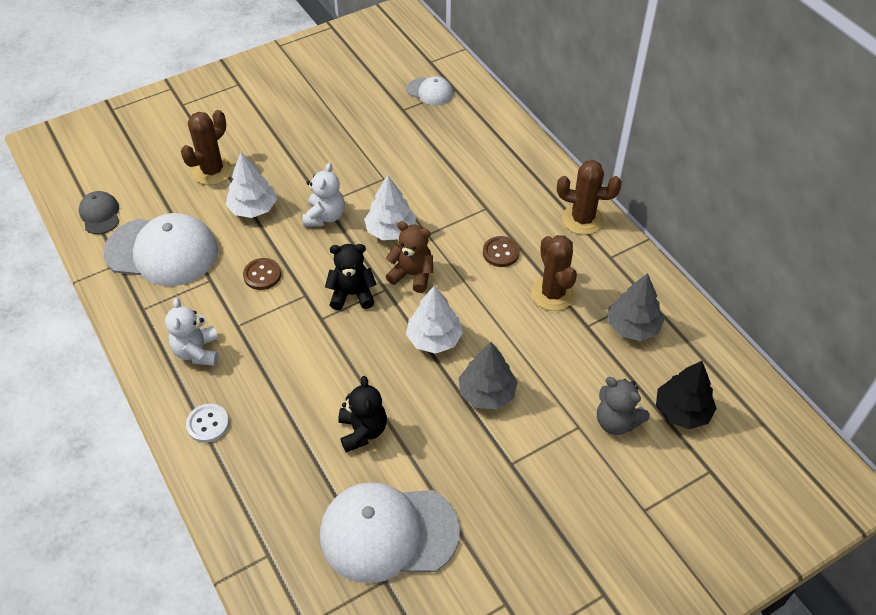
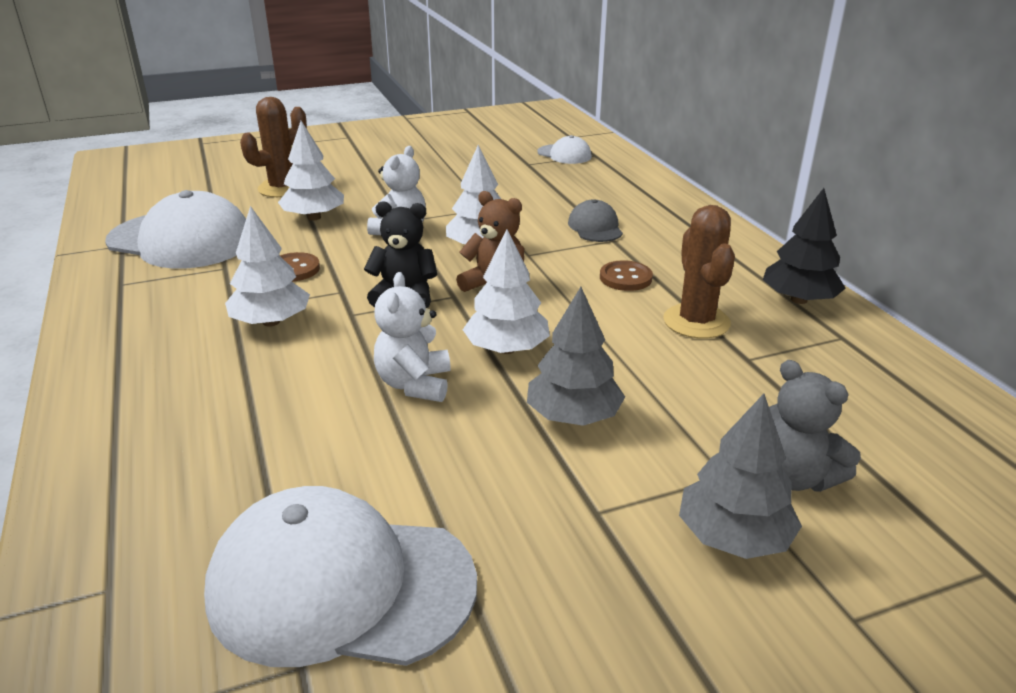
camera: 10 degrees right, 20 degrees down
(100, 214) = (130, 208): grey cap -> grey cap (595, 227)
(197, 352) = (163, 328): white teddy bear -> white teddy bear (414, 384)
(208, 424) = (125, 403): white button -> none
(269, 334) = (271, 322): none -> white tree
(362, 431) = (356, 439): black teddy bear -> none
(582, 219) = (746, 259): brown cactus -> none
(632, 327) = (822, 367): grey tree -> grey tree (733, 537)
(682, 411) = (917, 477): black tree -> black tree (799, 299)

